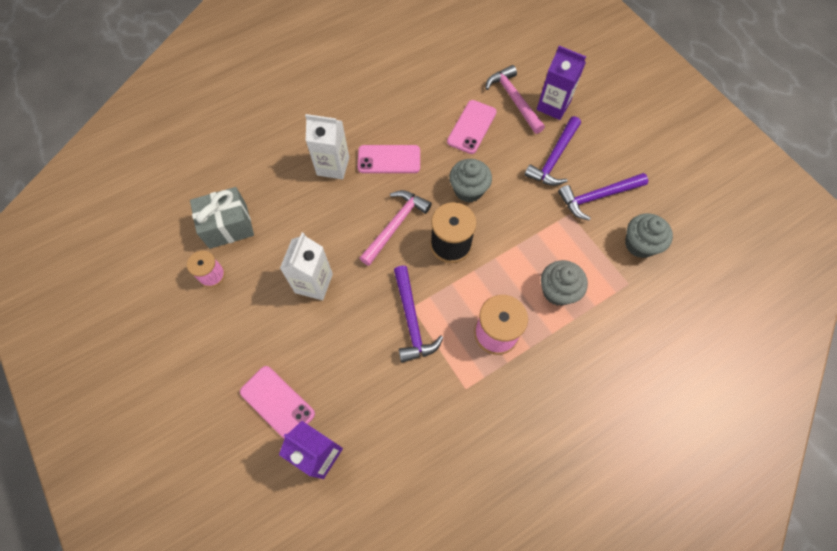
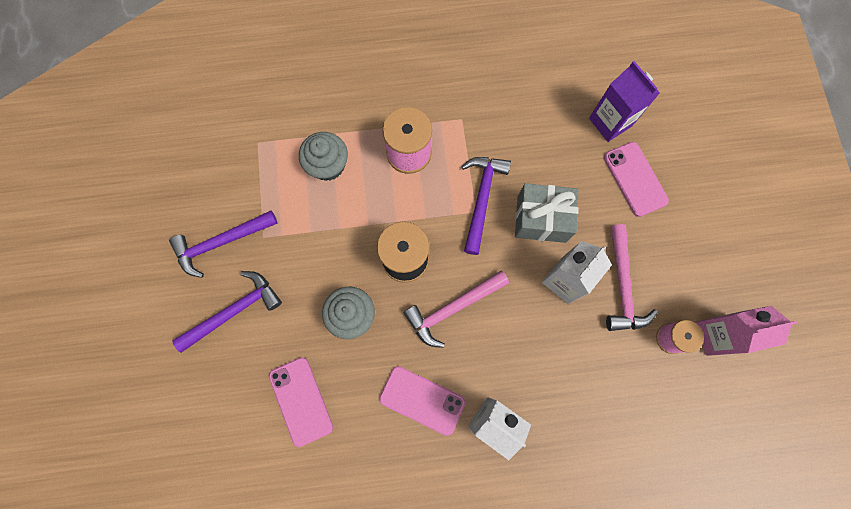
camera: 155 degrees left, 10 degrees up
(173, 294) = (716, 335): none -> pink carton
(228, 226) = (639, 394): grey gift -> grey gift (541, 219)
(471, 127) = (301, 401): pink phone -> pink phone turned 75 degrees counterclockwise
(513, 99) = (226, 418): pink hammer -> pink hammer (622, 286)
(553, 106) = (186, 385): purple carton -> none
(597, 197) = (221, 243): purple hammer -> purple hammer turned 150 degrees clockwise
(640, 244) = (217, 174): grey cupcake -> none

